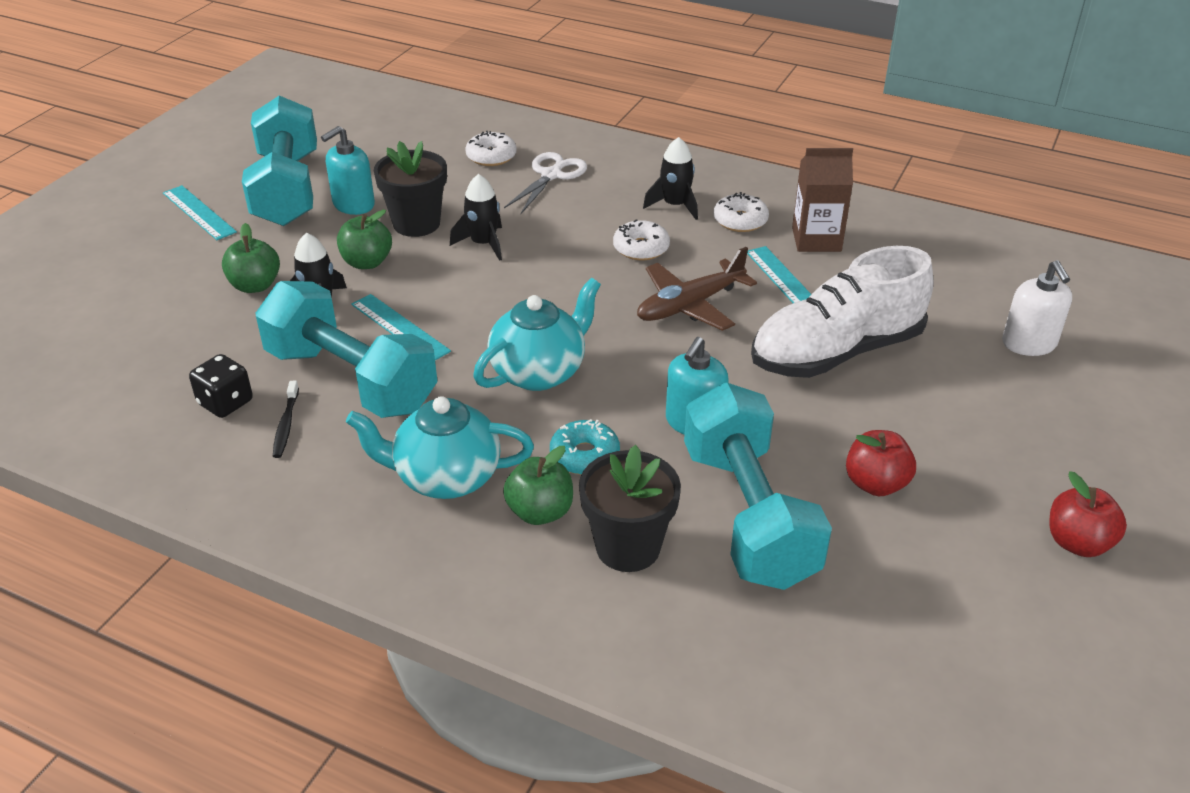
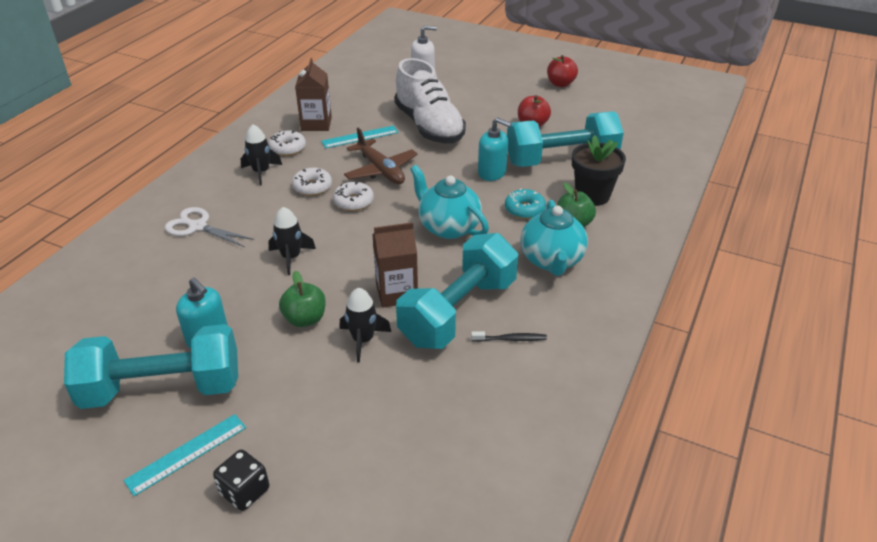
camera: 90 degrees left, 0 degrees up
(225, 403) = (488, 377): black dice -> black dice (245, 491)
(255, 285) = (329, 385): green apple -> none
(400, 327) = (396, 293): turquoise ruler -> brown carton
(416, 224) = (251, 295): black flower pot -> none
(491, 156) = (153, 259): white donut -> white donut (353, 201)

